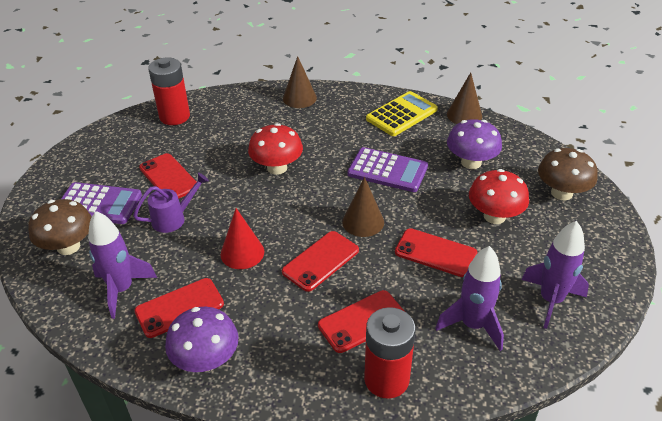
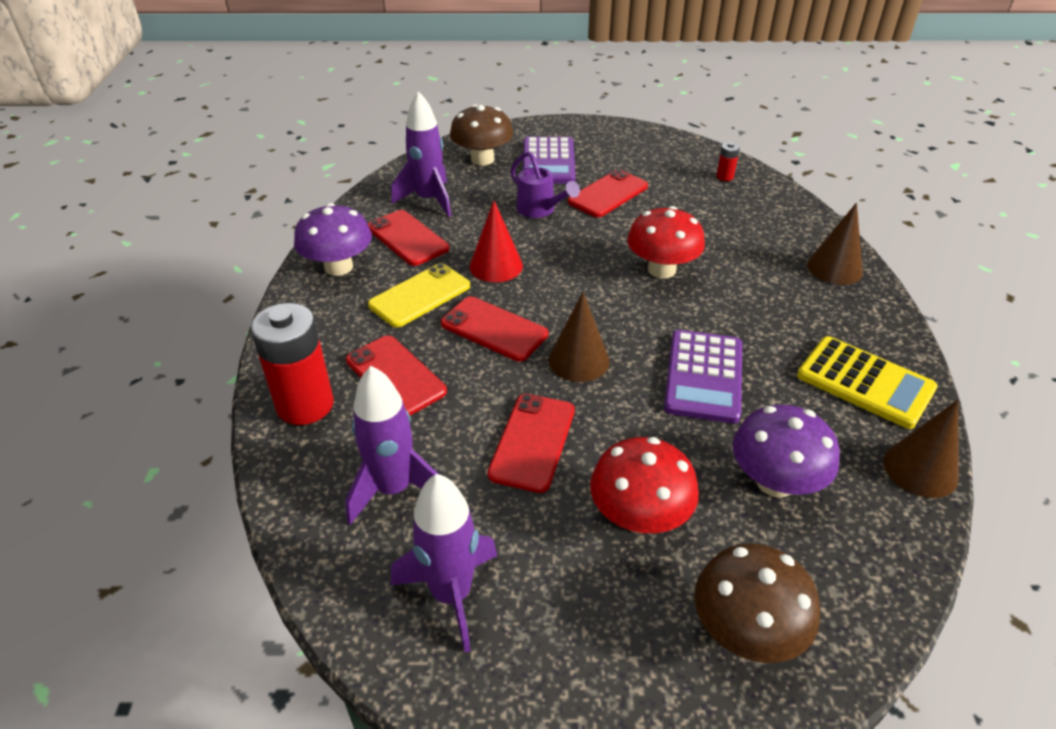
camera: 80 degrees right, 0 degrees up
(174, 116) = (724, 177): red battery -> red battery, size x0.43
(267, 302) = (420, 295): none -> yellow phone

